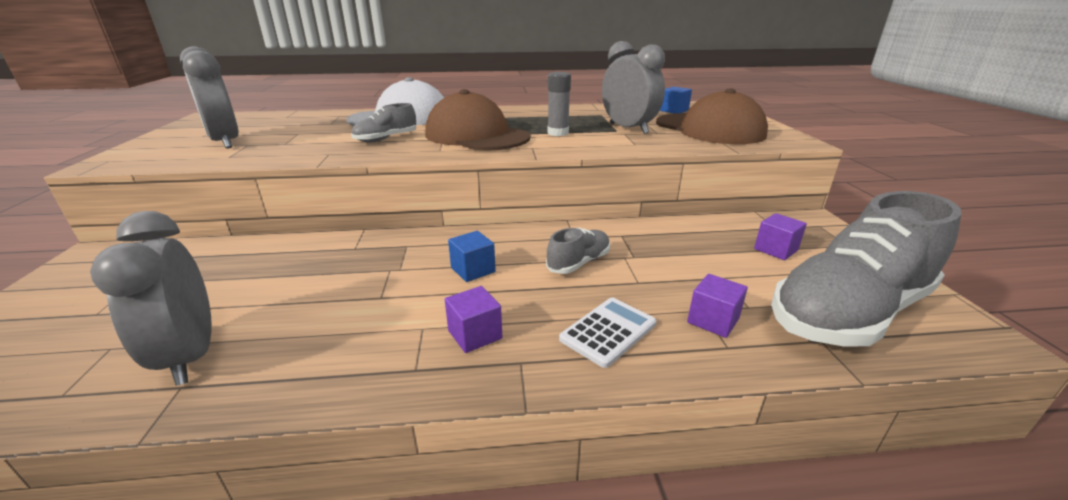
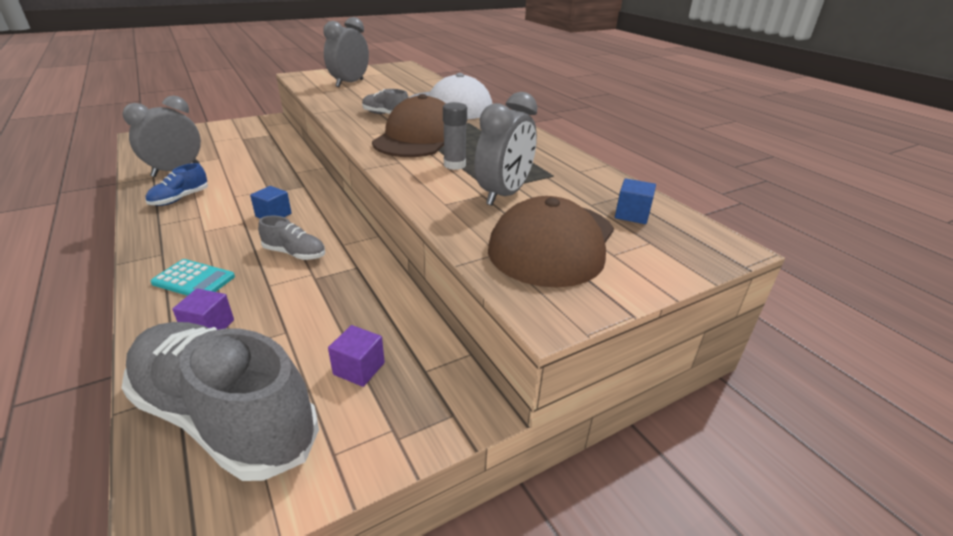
camera: 65 degrees right, 5 degrees up
(334, 348) = (180, 199): none -> blue shoe
(475, 334) = (191, 233): purple cube -> none
(608, 331) = (193, 280): white calculator -> turquoise calculator

